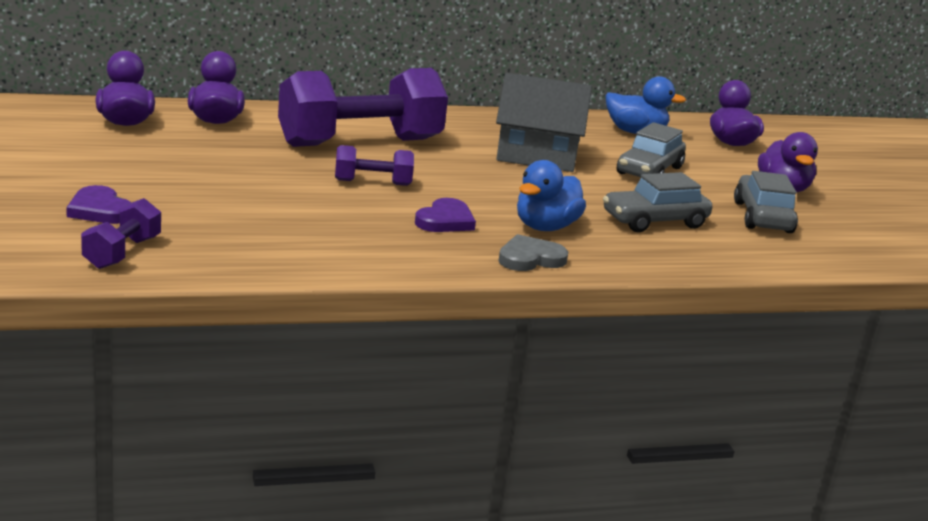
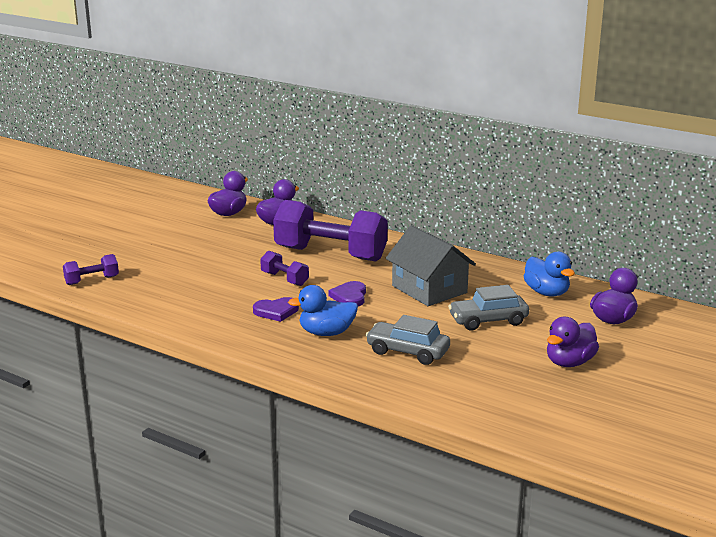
camera: 50 degrees right, 0 degrees up
(100, 210) = (124, 257): purple heart -> purple heart (350, 296)
(530, 258) = (275, 346): grey heart -> none
(762, 217) = (498, 374): grey car -> none

